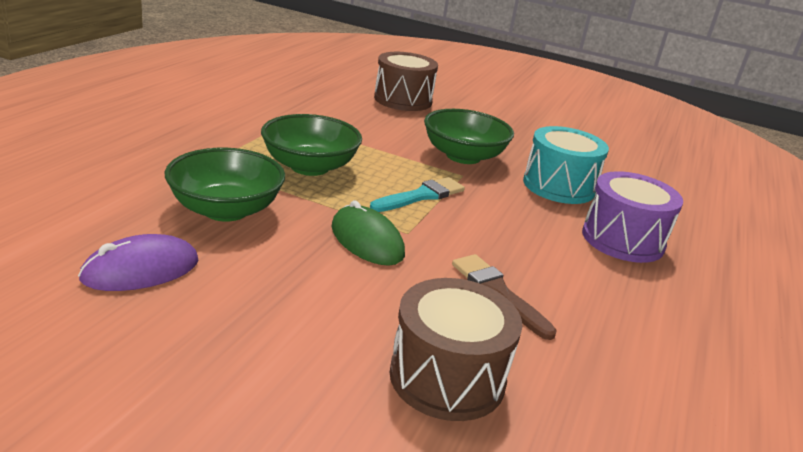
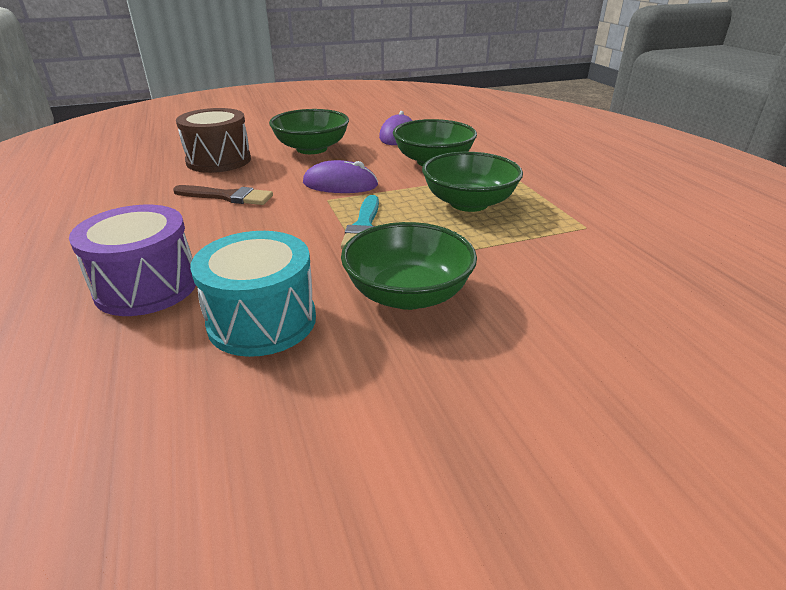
camera: 140 degrees right, 5 degrees up
(293, 318) = (312, 149): none -> green bowl
(367, 240) = (340, 184): green mouse -> purple mouse
(403, 100) = (651, 352): brown drum -> none

